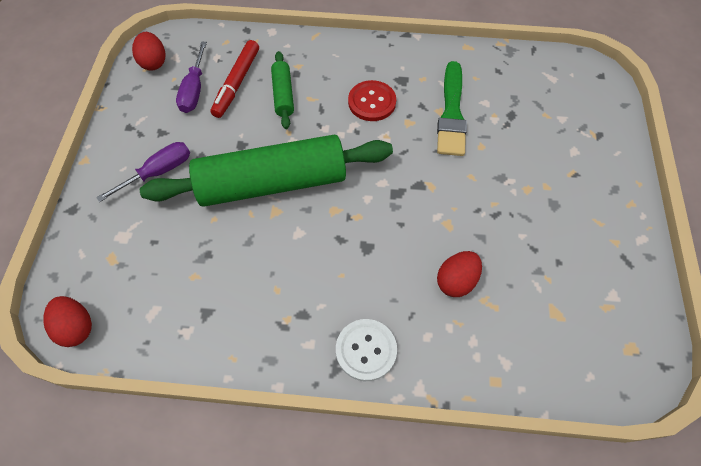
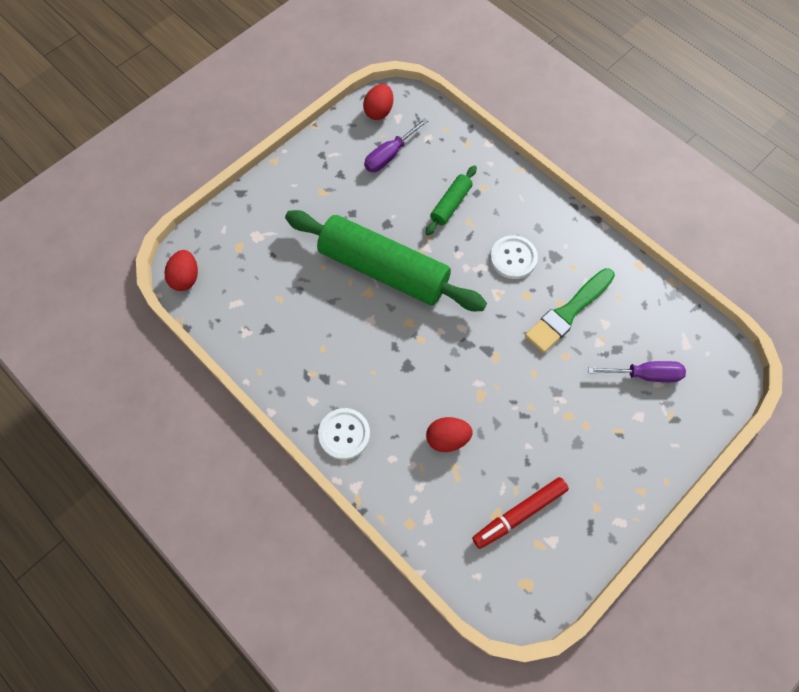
camera: 40 degrees right, 5 degrees up
(158, 172) = (314, 205): purple screwdriver -> purple screwdriver (645, 375)
(237, 83) = (424, 171): red marker -> red marker (519, 514)
(372, 102) = (513, 258): red button -> white button

